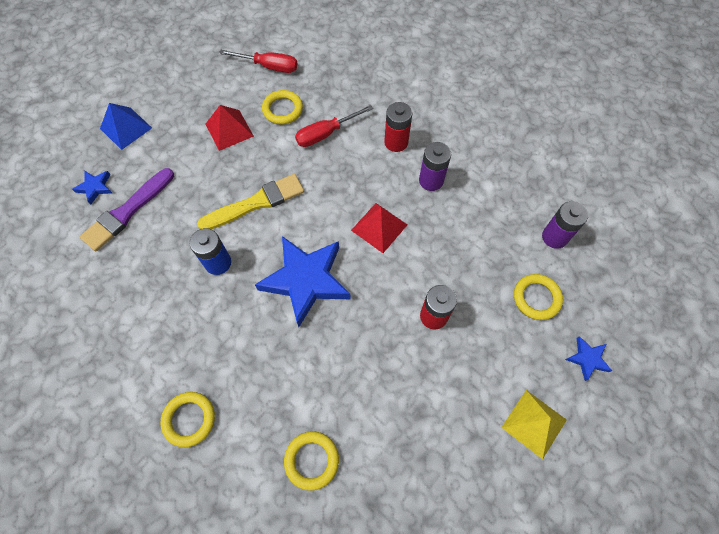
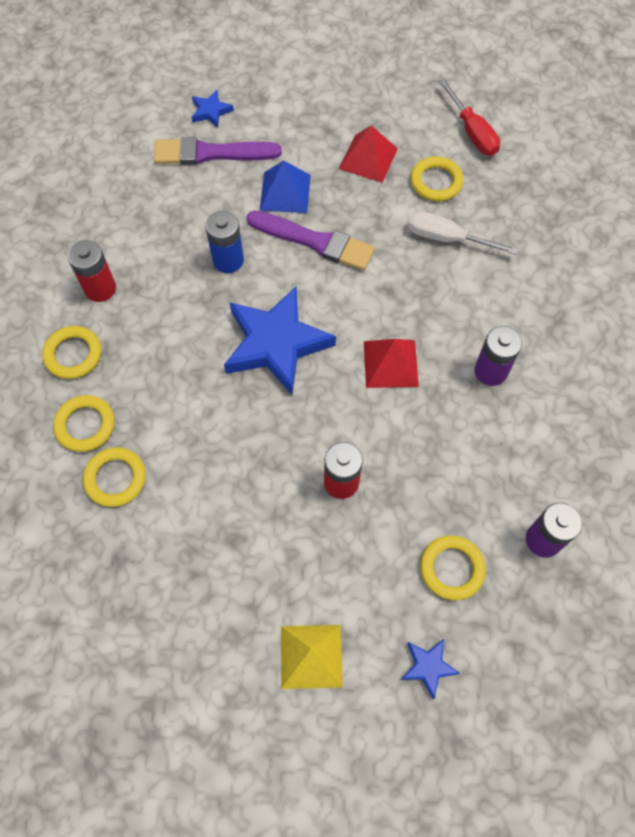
camera: 50 degrees right, 0 degrees up
(126, 128) = (288, 82): blue pyramid -> blue pyramid (285, 192)
(252, 452) = (85, 425): none -> yellow ring
(256, 203) = (315, 241): yellow brush -> purple brush
(325, 134) = (447, 238): red screwdriver -> white screwdriver
(396, 142) = (502, 306): red battery -> red battery (100, 288)

